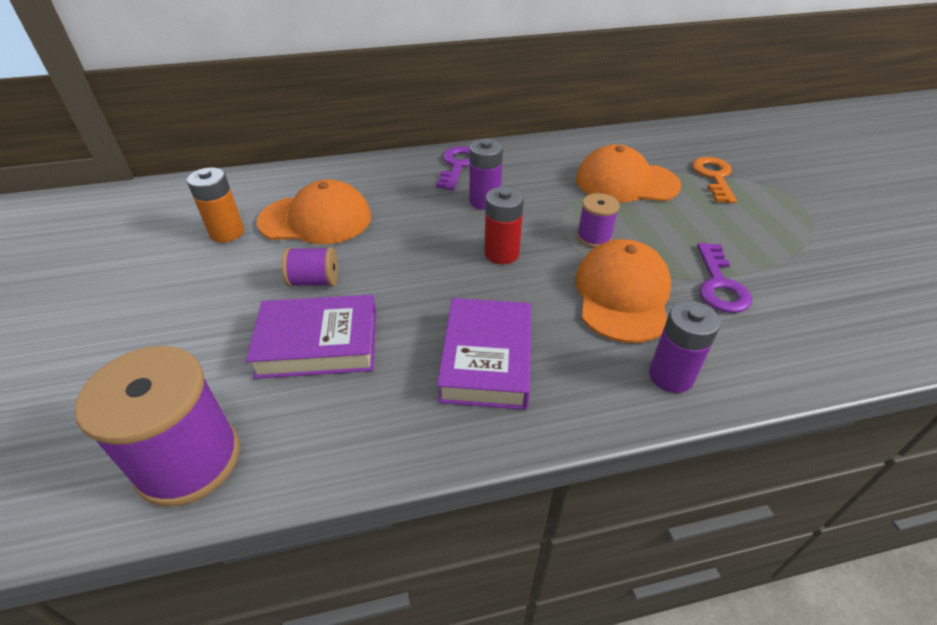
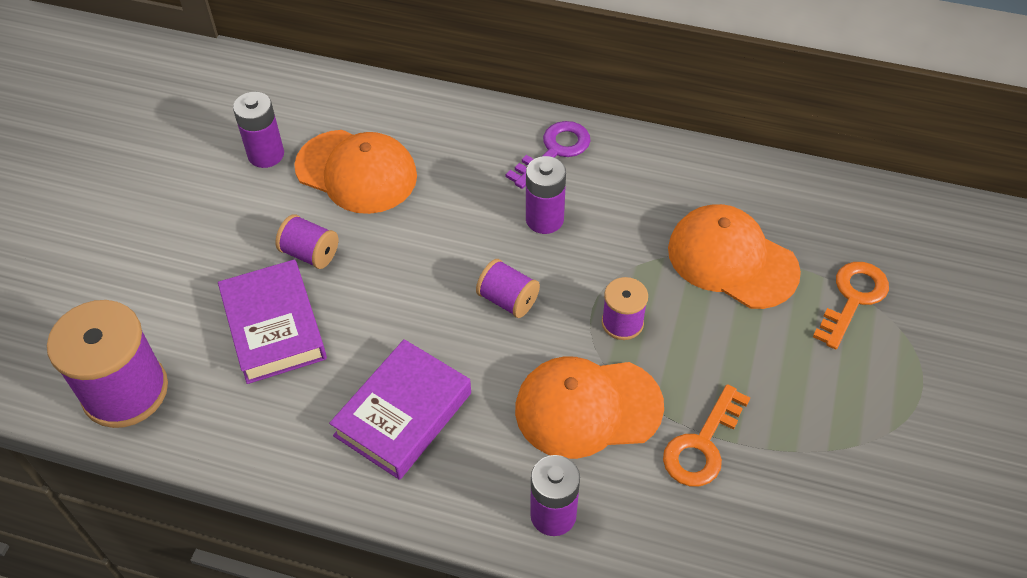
camera: 30 degrees right, 10 degrees up
(227, 233) = (266, 154): orange battery -> purple battery
(318, 343) = (274, 327): purple book -> purple book turned 45 degrees clockwise
(501, 253) = (508, 300): red battery -> purple spool
(622, 295) = (587, 407): orange cap -> orange cap turned 135 degrees counterclockwise
(719, 284) = (702, 445): purple key -> orange key

